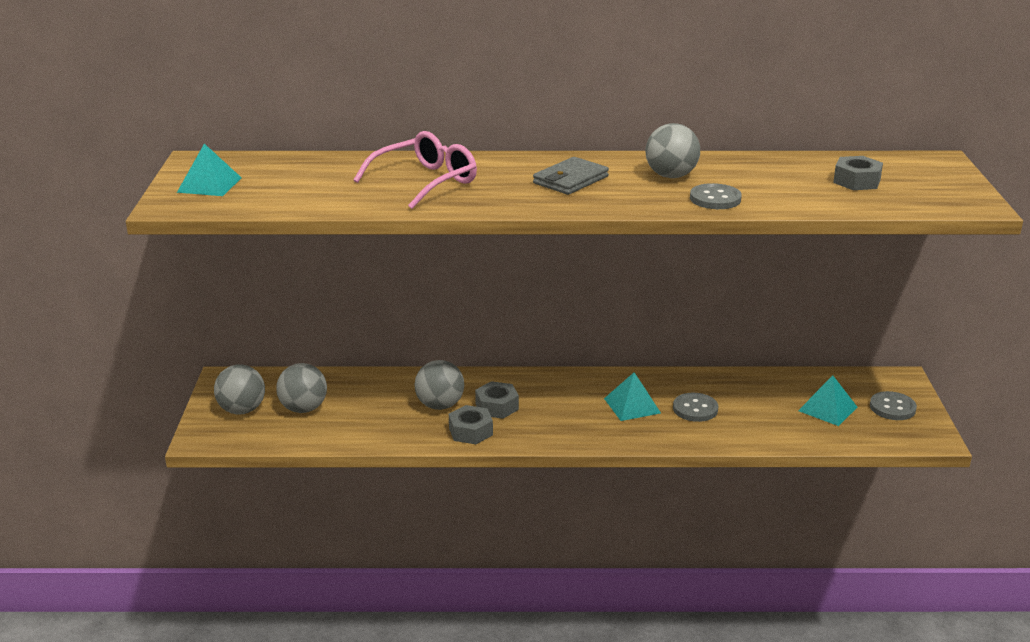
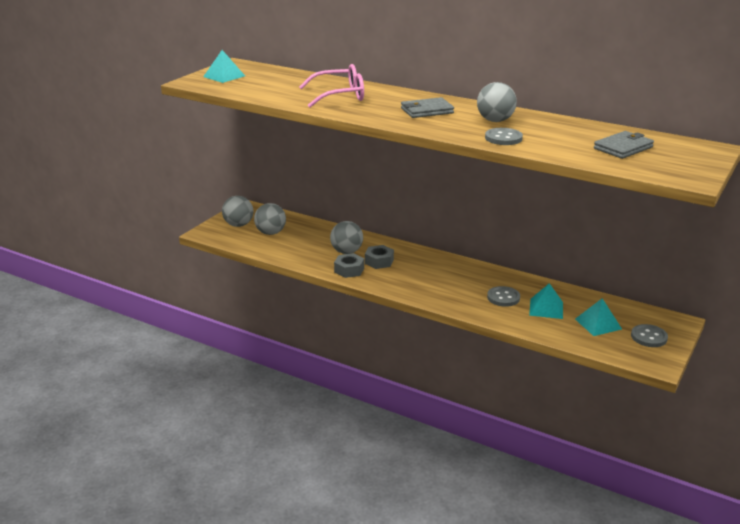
camera: 30 degrees right, 0 degrees up
(632, 405) = (463, 284): turquoise pyramid -> turquoise pyramid (546, 308)
(856, 181) = (623, 148): grey nut -> grey wallet

